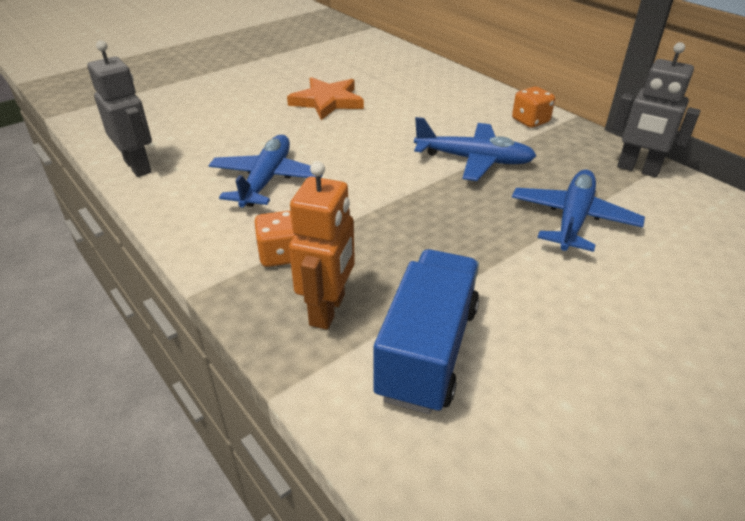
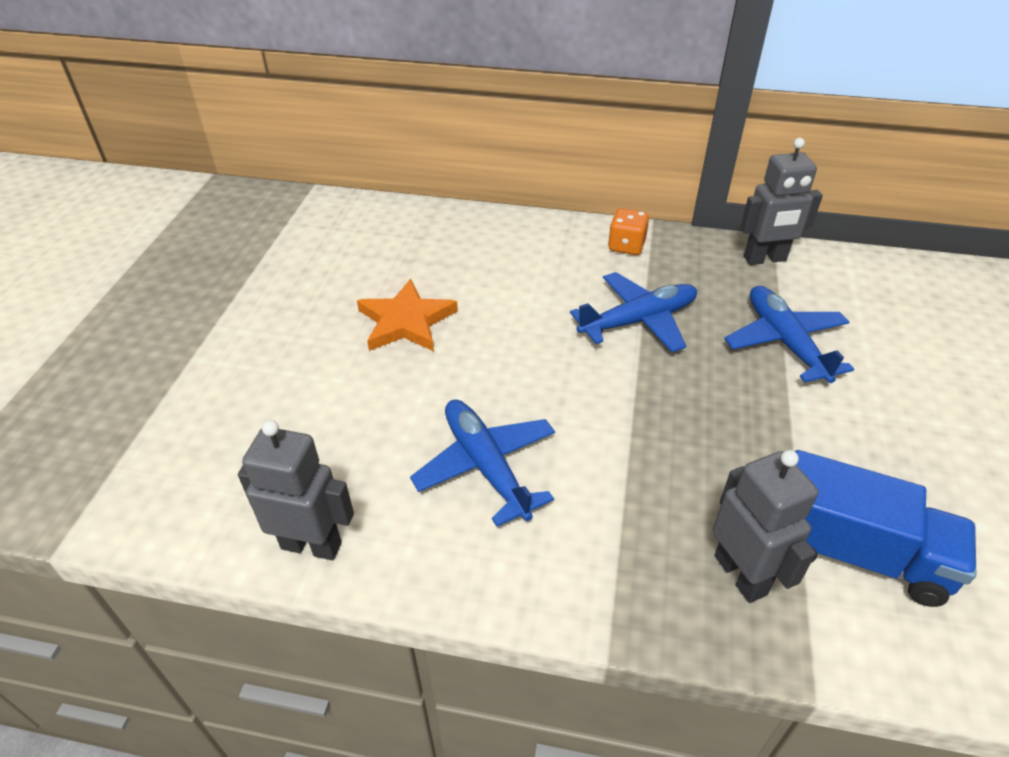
camera: 40 degrees left, 5 degrees up
(280, 255) = (623, 547): orange dice -> none
(328, 310) = (741, 574): orange robot -> grey robot
(427, 350) = (855, 552): blue truck -> blue truck turned 135 degrees clockwise

